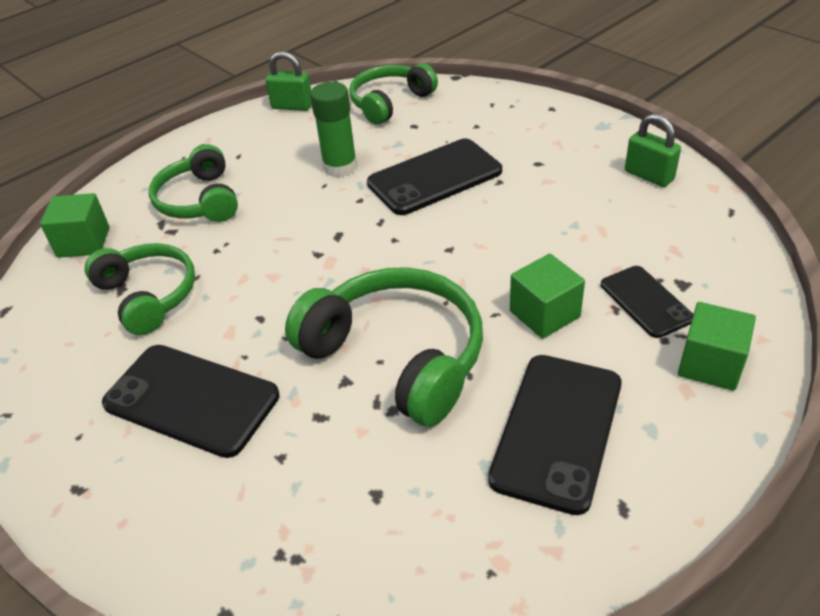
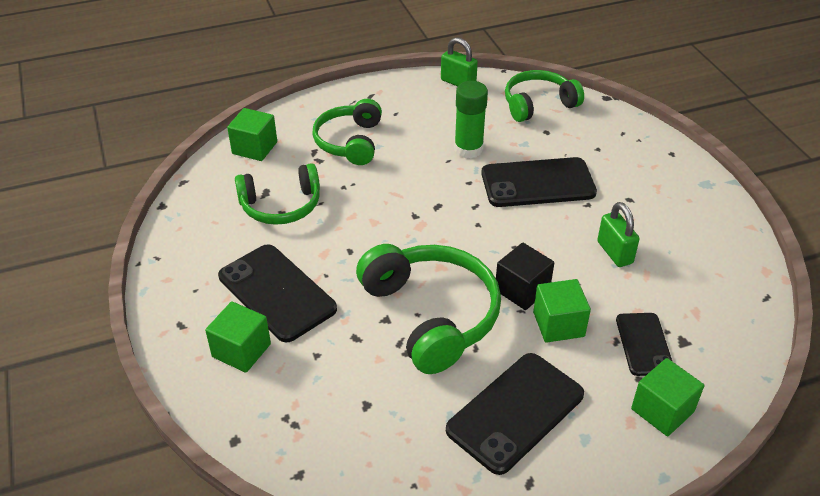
camera: 20 degrees right, 0 degrees up
(148, 296) = (281, 205): green headphones -> green headphones turned 90 degrees clockwise
(178, 490) = (241, 350): none -> green cube
(483, 291) = (522, 290): none -> black cube
(649, 176) = (716, 242): green padlock -> green padlock (614, 252)

